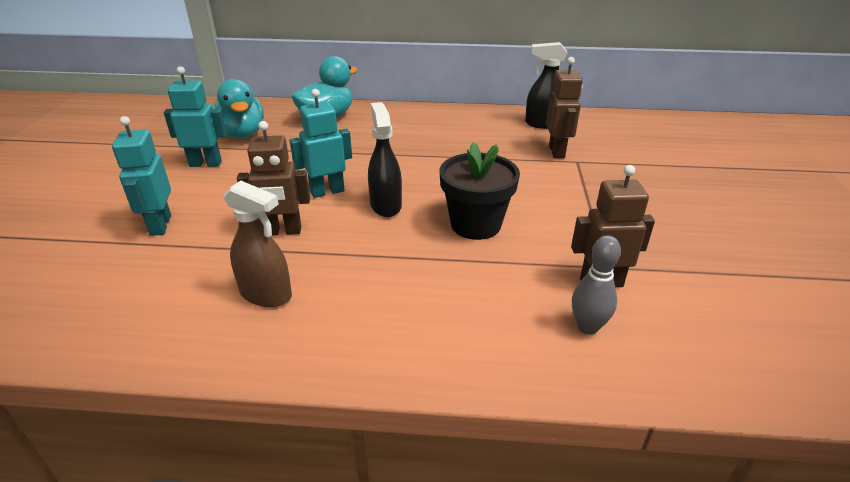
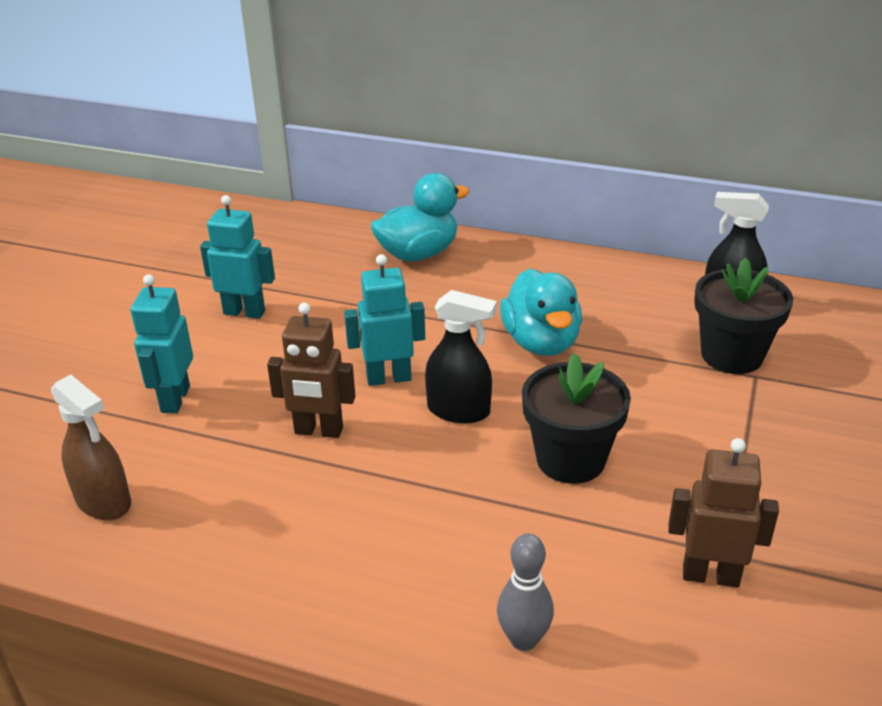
camera: 15 degrees right, 0 degrees up
(241, 134) = (299, 269): turquoise duck -> turquoise duck (541, 342)
(266, 294) = (280, 517): brown spray bottle -> brown spray bottle (104, 502)
(385, 205) = (459, 411): black spray bottle -> black spray bottle turned 105 degrees clockwise
(557, 152) = (732, 355): brown robot -> black flower pot
(587, 327) = (666, 635): grey bowling pin -> grey bowling pin (523, 639)

